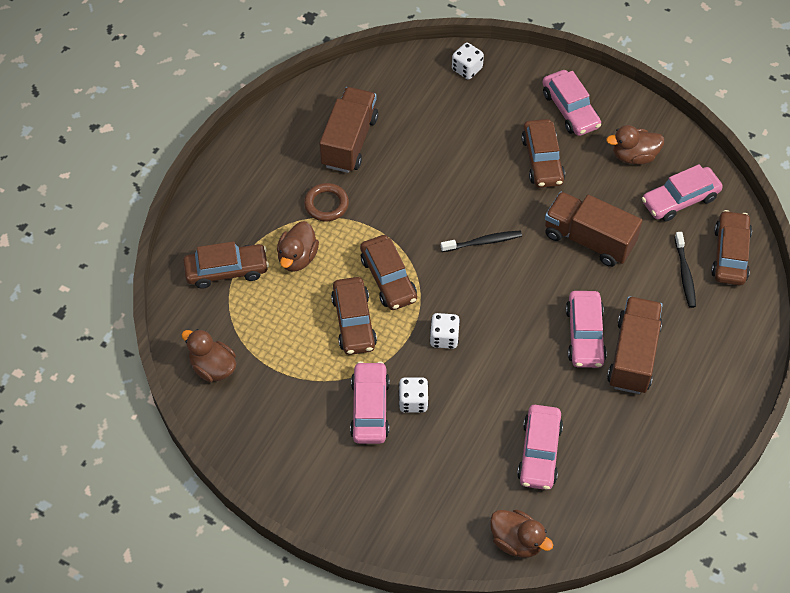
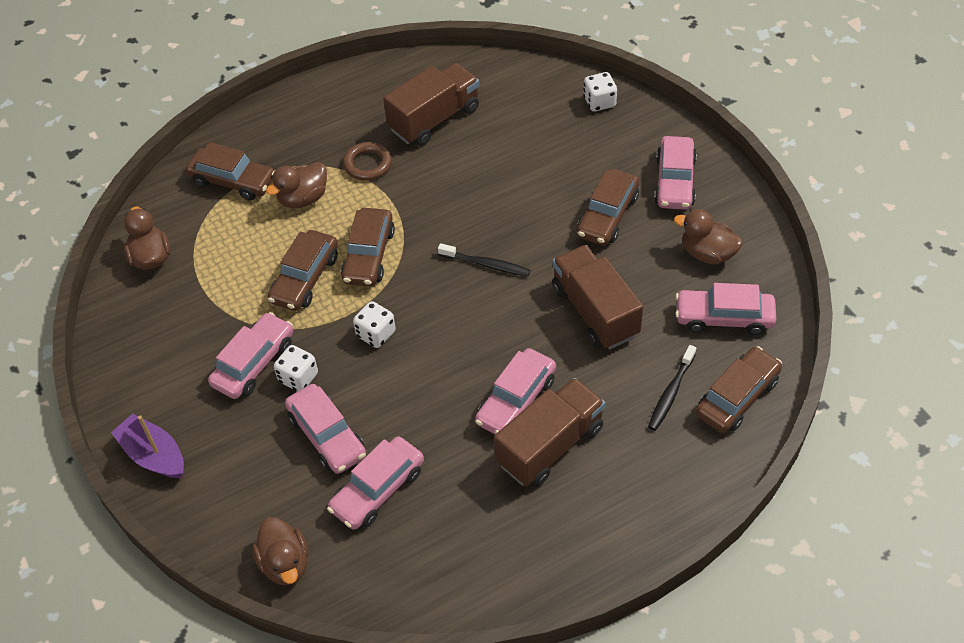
camera: 35 degrees right, 5 degrees down
(352, 519) = (154, 455): none -> purple boat
(471, 433) = (327, 436): none -> pink car

